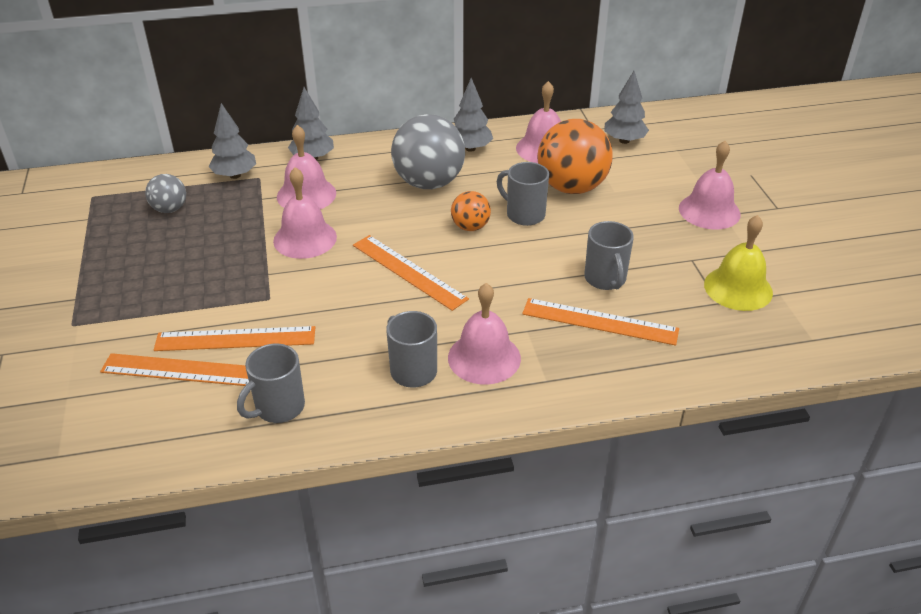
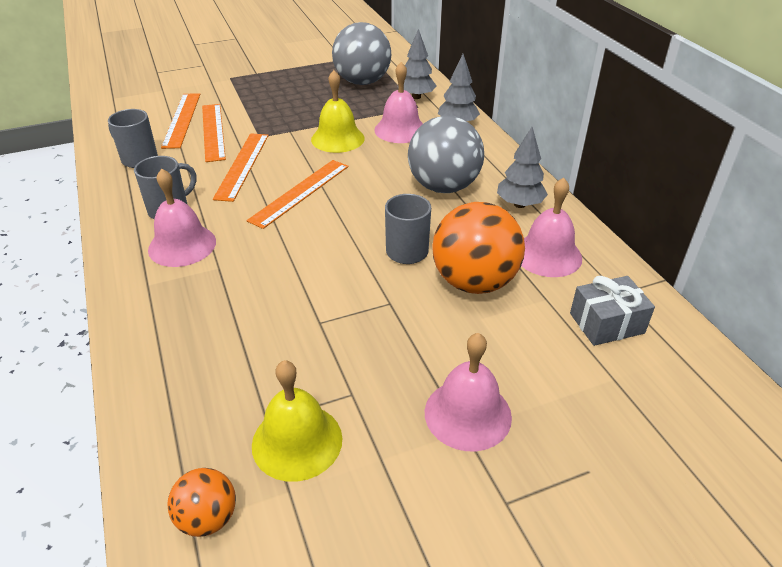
camera: 80 degrees right, 0 degrees up
(170, 209) = (362, 82): grey ball -> grey ball, size x1.94
(305, 239) = (337, 138): pink bell -> yellow bell
(470, 227) = (376, 218): orange ball -> orange ball (208, 518)
(599, 322) = (230, 316): orange ruler -> orange ruler (242, 165)
(605, 279) = (302, 317): grey mug -> none
(624, 141) = (606, 323): grey tree -> grey gift

